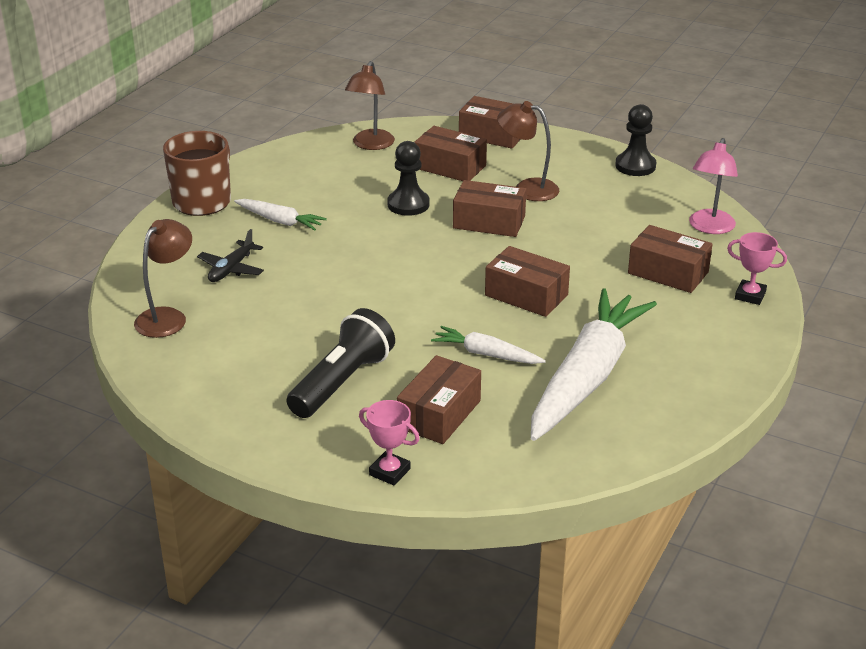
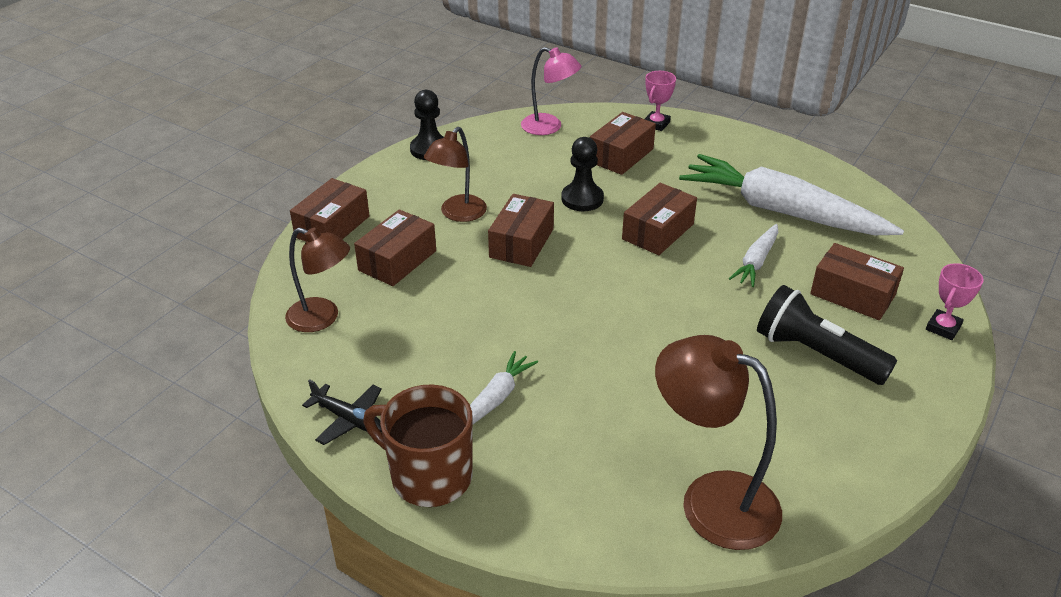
camera: 85 degrees left, 5 degrees up
(167, 317) = (711, 500): brown lamp -> brown lamp, size x1.53
(231, 269) = (603, 443): black plane -> black plane (349, 419)
(408, 204) = (475, 295): black pawn -> black pawn (582, 199)

